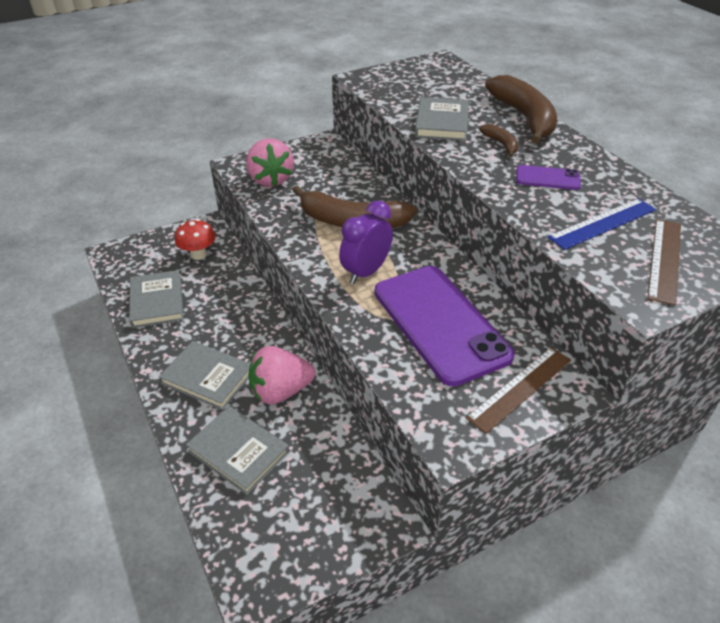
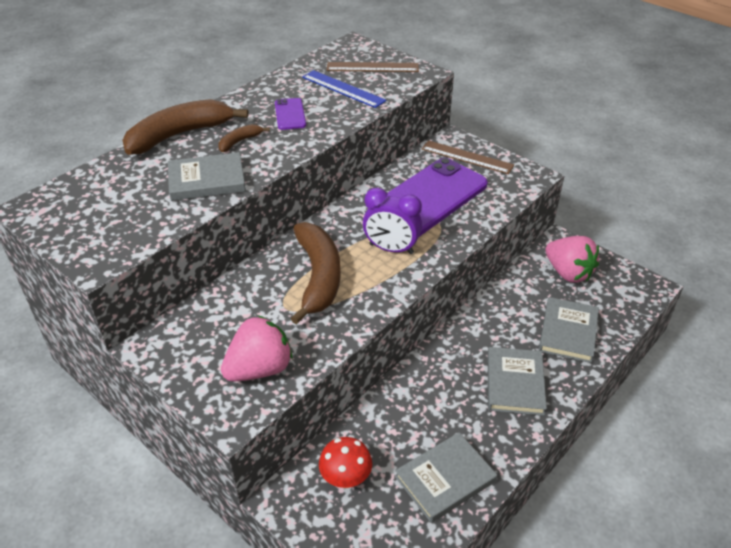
camera: 110 degrees left, 0 degrees up
(280, 391) = (496, 328): pink strawberry -> pink strawberry (568, 273)

